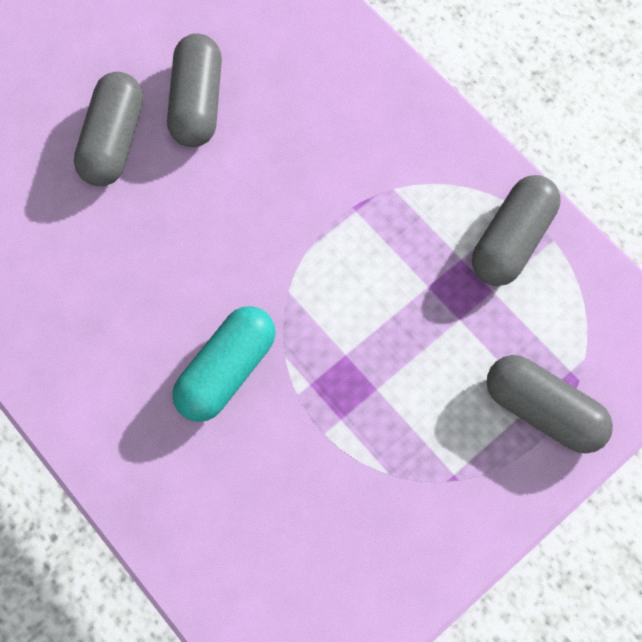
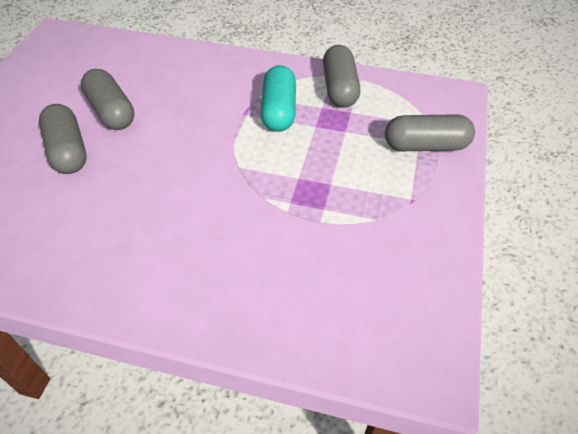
camera: 35 degrees left, 20 degrees down
(227, 370) = (233, 223): turquoise capsule -> turquoise capsule (279, 110)

